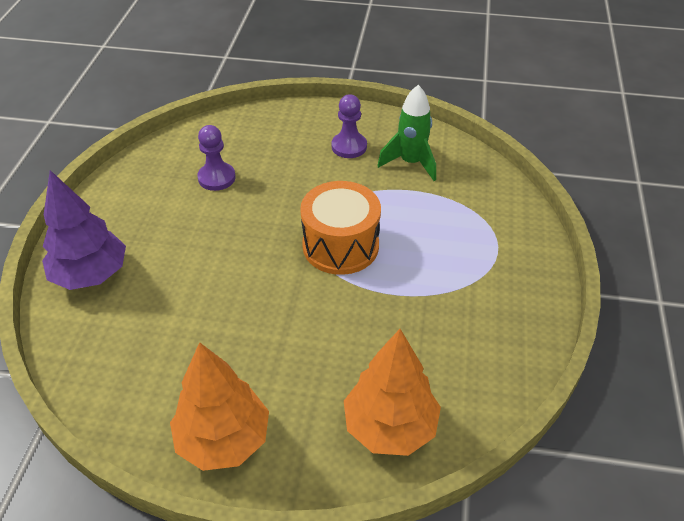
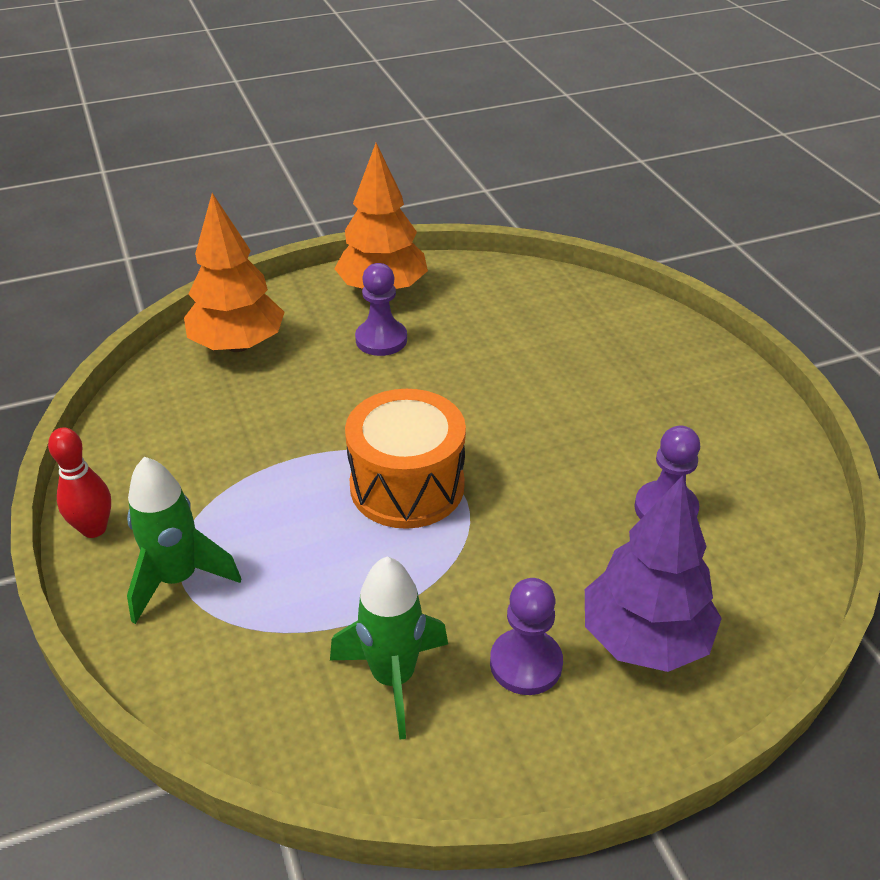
camera: 150 degrees right, 5 degrees down
(91, 275) = (653, 346): purple tree -> purple tree (644, 638)
(270, 374) = (381, 339): none -> purple pawn
(499, 245) = (178, 579): none -> green rocket
(545, 297) = (94, 529): none -> red bowling pin

